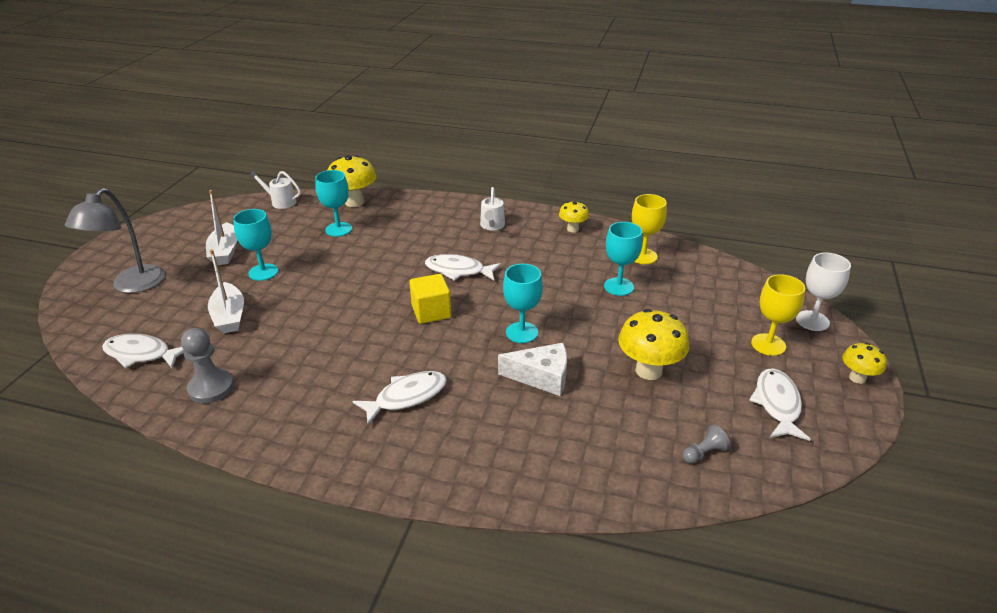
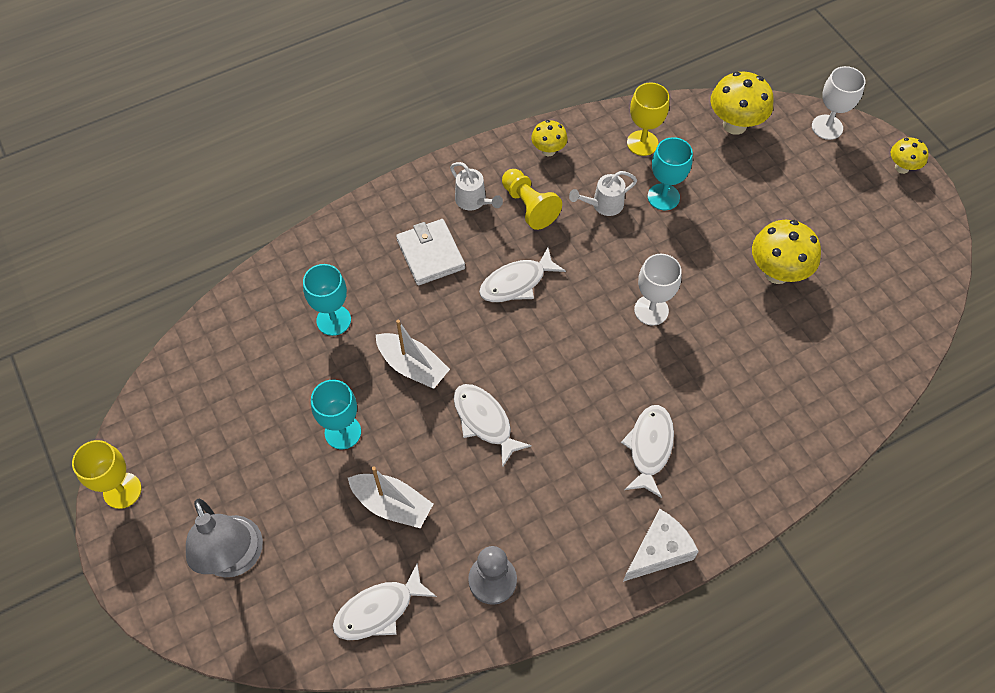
camera: 45 degrees left, 25 degrees up
(225, 252) = (262, 442): white boat -> white boat (412, 366)
(280, 202) = (212, 332): white watering can -> white watering can (603, 205)
(354, 202) = (294, 270): yellow mushroom -> yellow mushroom (734, 125)
(431, 233) = (430, 254): none -> white wallet
(431, 312) = (556, 348): yellow cube -> none
(521, 244) = (529, 206): none -> yellow pawn
(522, 332) = (651, 310): turquoise goblet -> white goblet
(542, 377) = (716, 342): white cheese -> white cheese (659, 551)
(704, 453) = (881, 319): grey pawn -> none
(768, 344) = (823, 178): yellow goblet -> yellow goblet (122, 490)
(777, 404) = (880, 235): white fish -> white fish (484, 421)

